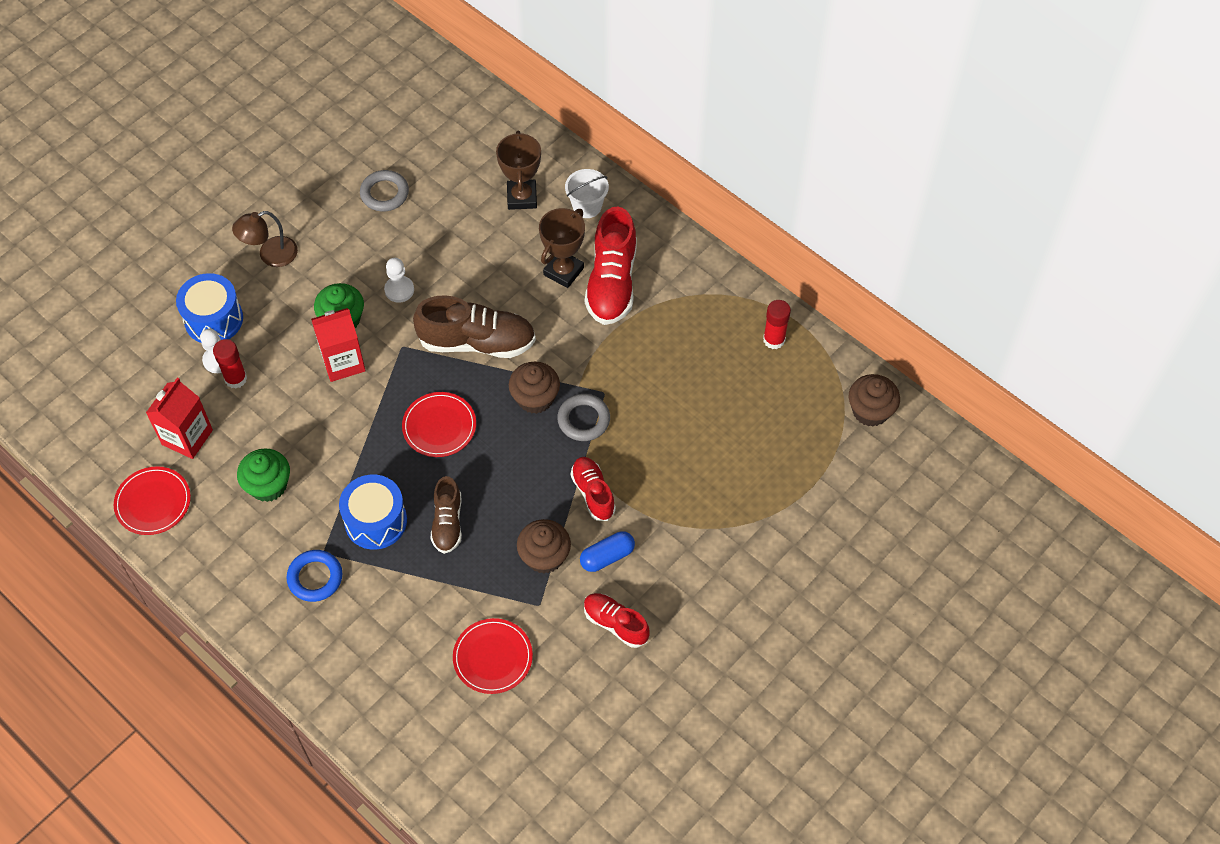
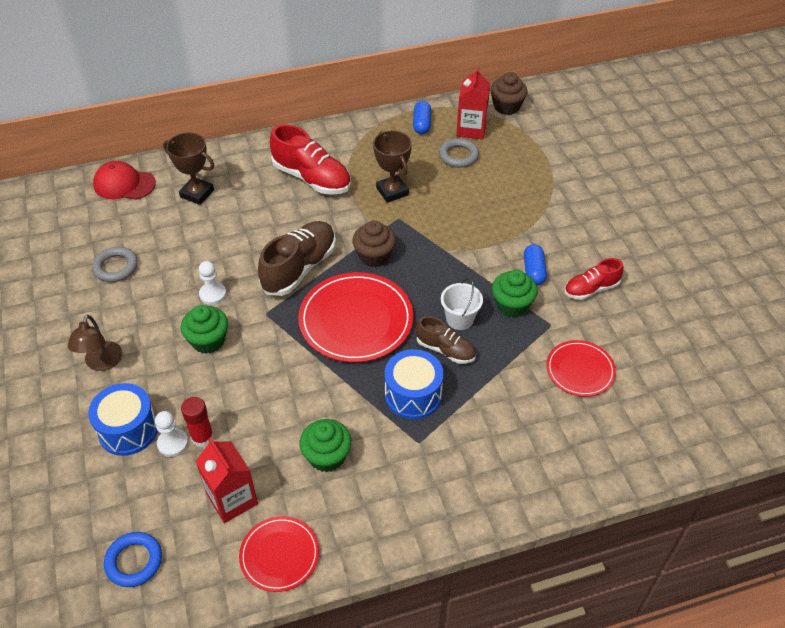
camera: 60 degrees left, 10 degrees down
(315, 578) = (439, 458): blue ring -> blue ring (134, 561)
(343, 362) = (248, 356): red carton -> red carton (471, 129)
(439, 426) = (356, 320): red plate -> red plate, size x1.74
(494, 130) = (124, 184): none -> red cap
(544, 556) = (512, 305): brown cupcake -> green cupcake
(563, 271) = (280, 198): brown trophy -> brown trophy (392, 191)
(583, 420) = (412, 238): grey ring -> grey ring (458, 156)
(587, 206) = (237, 165): white bucket -> white bucket (459, 319)
(593, 493) = (476, 257): red shoe -> none
(774, 340) = (422, 124): red glue stick -> blue capsule

